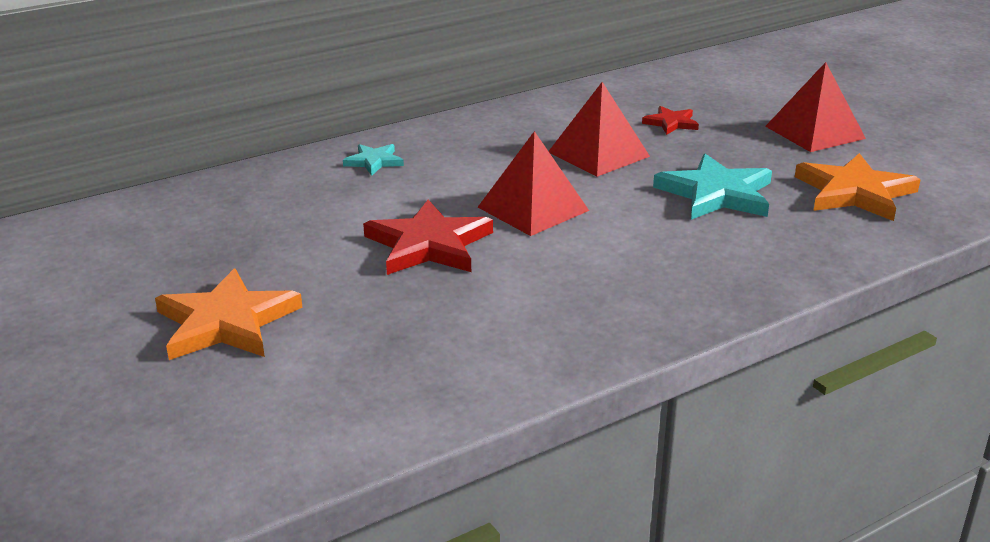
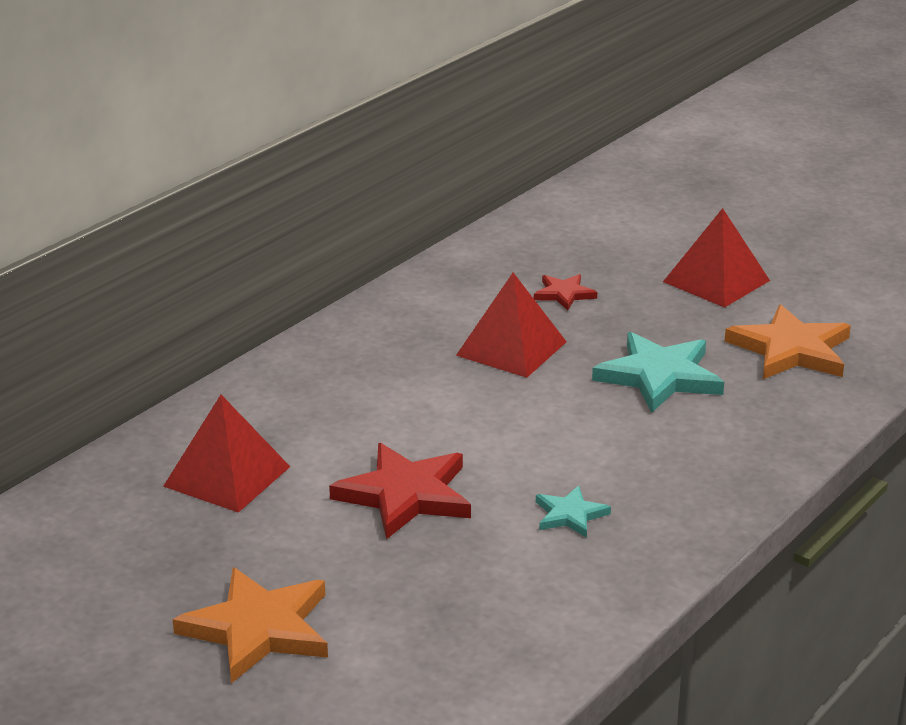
camera: 20 degrees left, 0 degrees up
(374, 161) = (272, 403): turquoise star -> turquoise star (570, 515)
(533, 208) = (485, 430): red pyramid -> red pyramid (227, 476)

